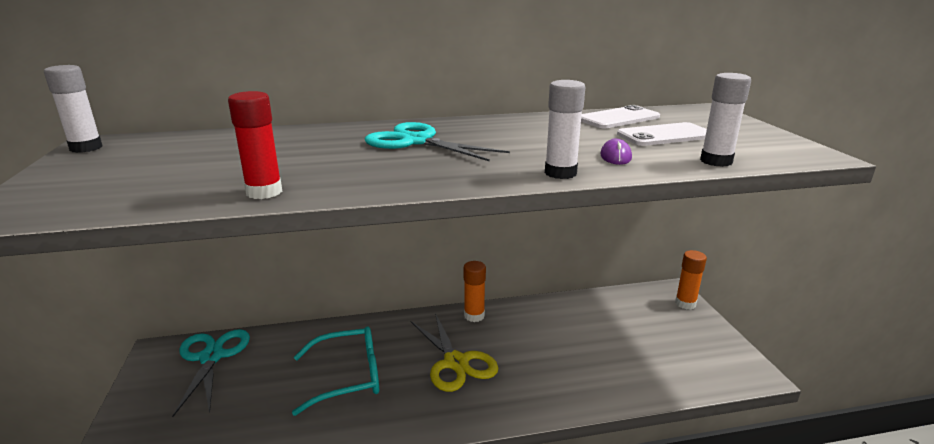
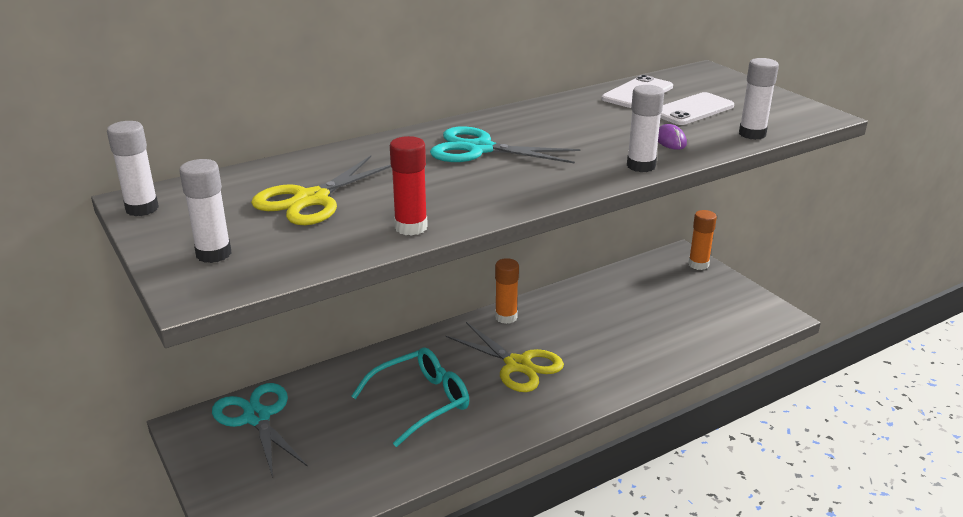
camera: 20 degrees left, 5 degrees up
(71, 187) = (214, 254): none -> white glue stick
(218, 159) = (311, 199): none -> yellow scissors

